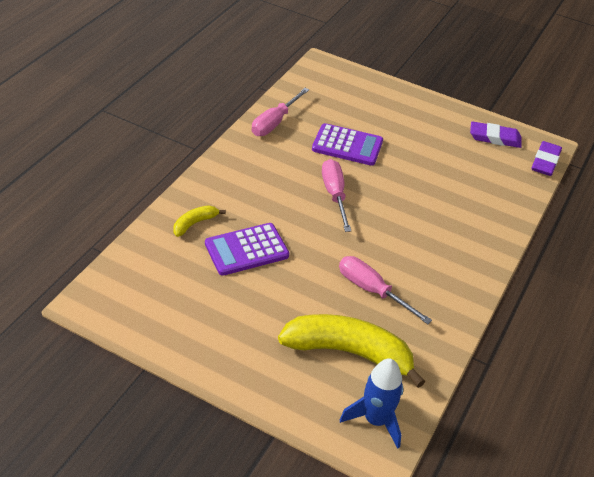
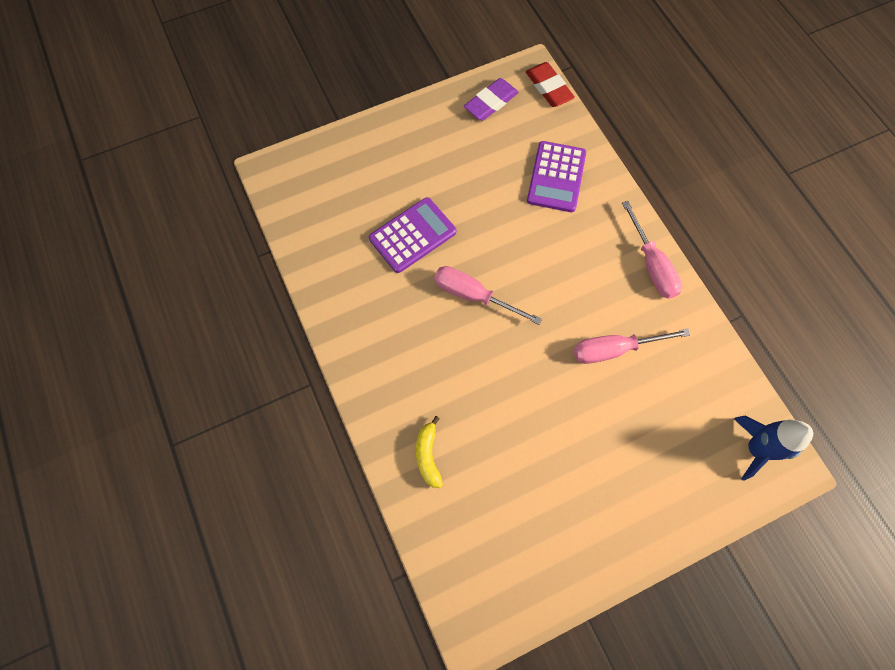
camera: 50 degrees left, 25 degrees up
(246, 250) = (496, 427): purple calculator -> purple calculator (556, 177)
(275, 122) = (330, 279): pink screwdriver -> pink screwdriver (651, 265)
(349, 352) = (674, 420): yellow banana -> none
(545, 162) = (549, 87): purple eraser -> red eraser

